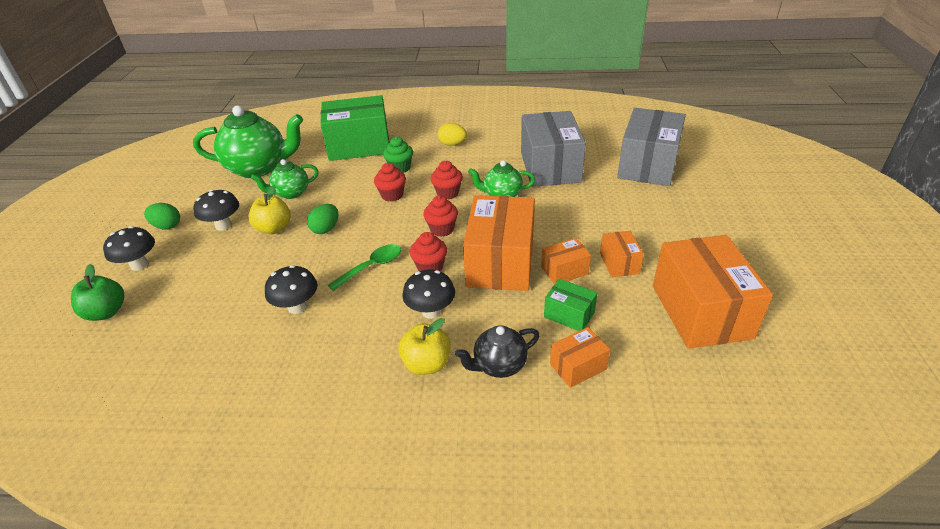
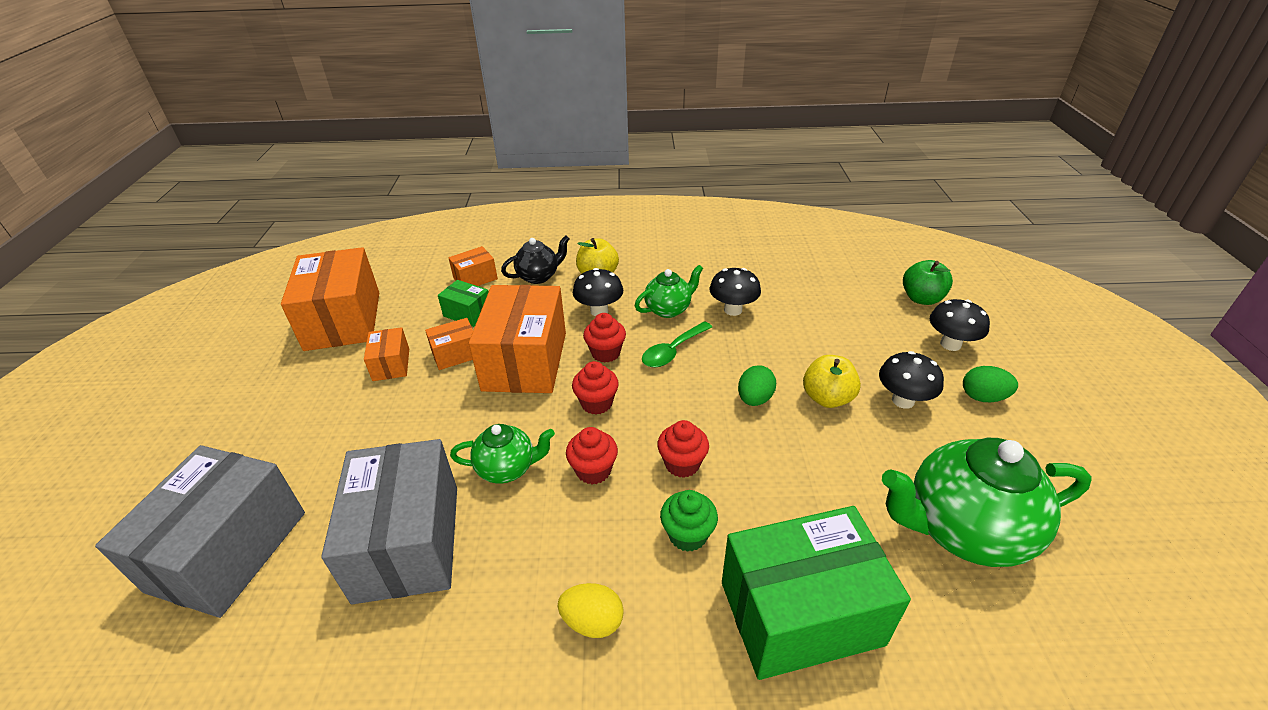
camera: 175 degrees right, 0 degrees up
(291, 193) = (851, 465): green teapot -> green teapot (668, 309)

